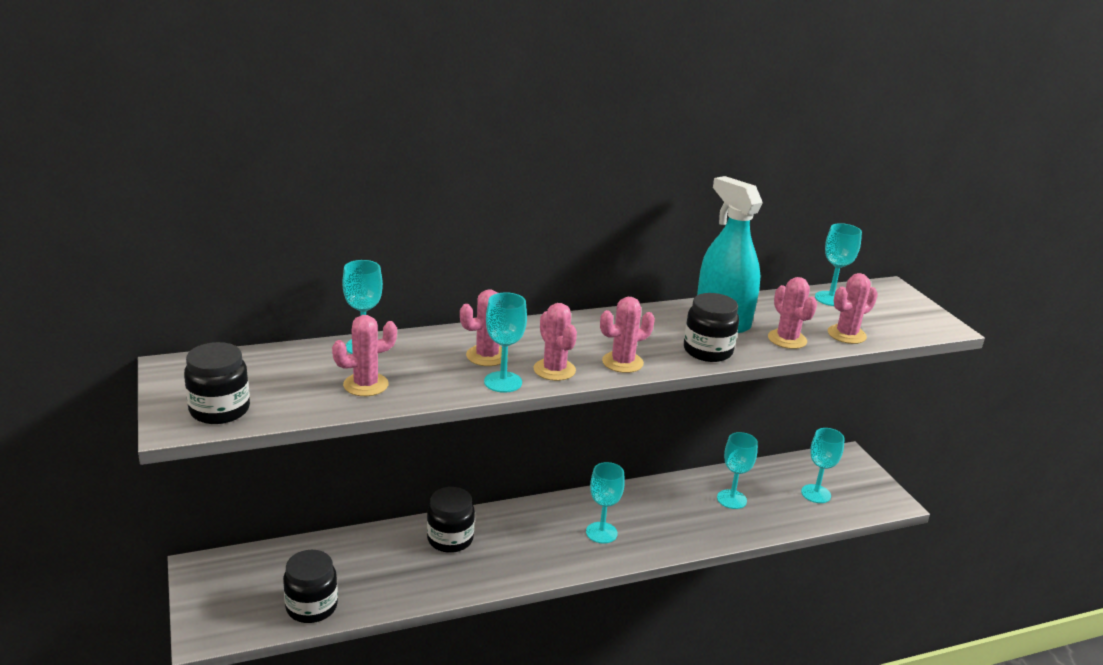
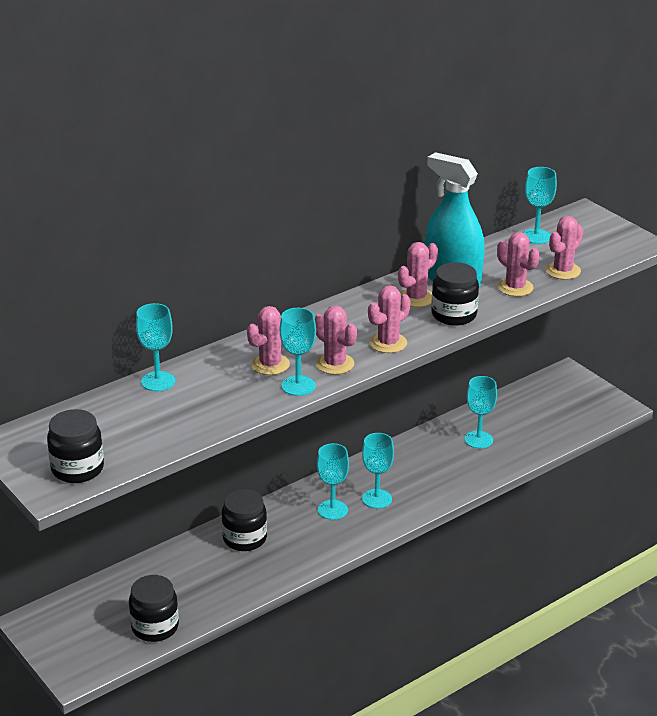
camera: 15 degrees left, 5 degrees up
(366, 385) = (184, 416): pink cactus -> pink cactus (416, 298)
(816, 494) = (550, 416): turquoise goblet -> turquoise goblet (332, 510)

